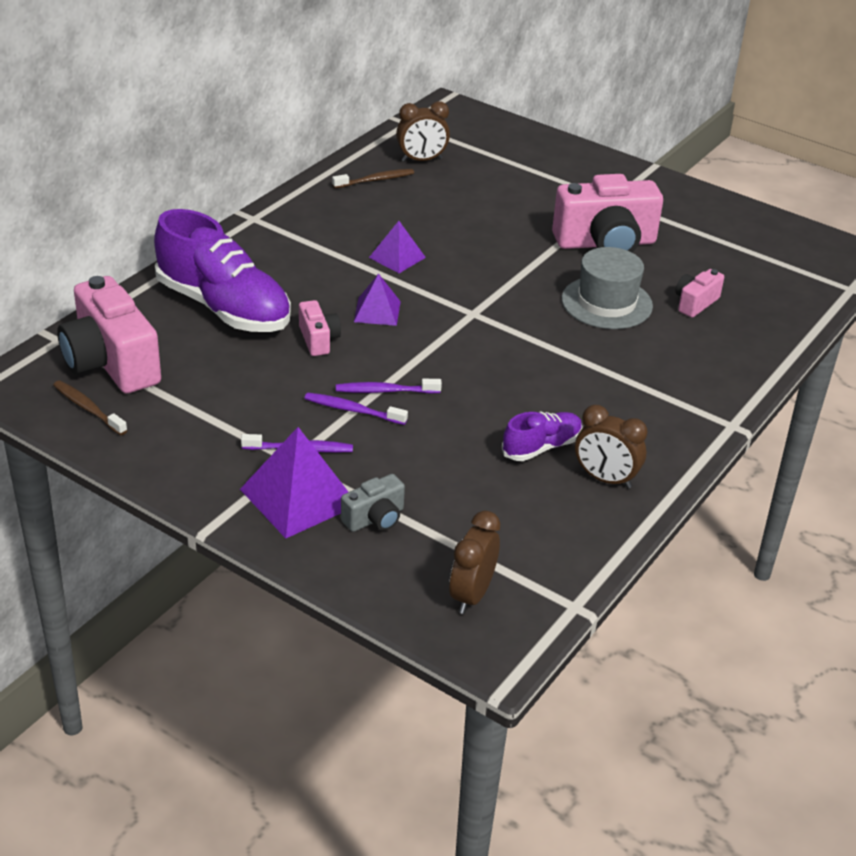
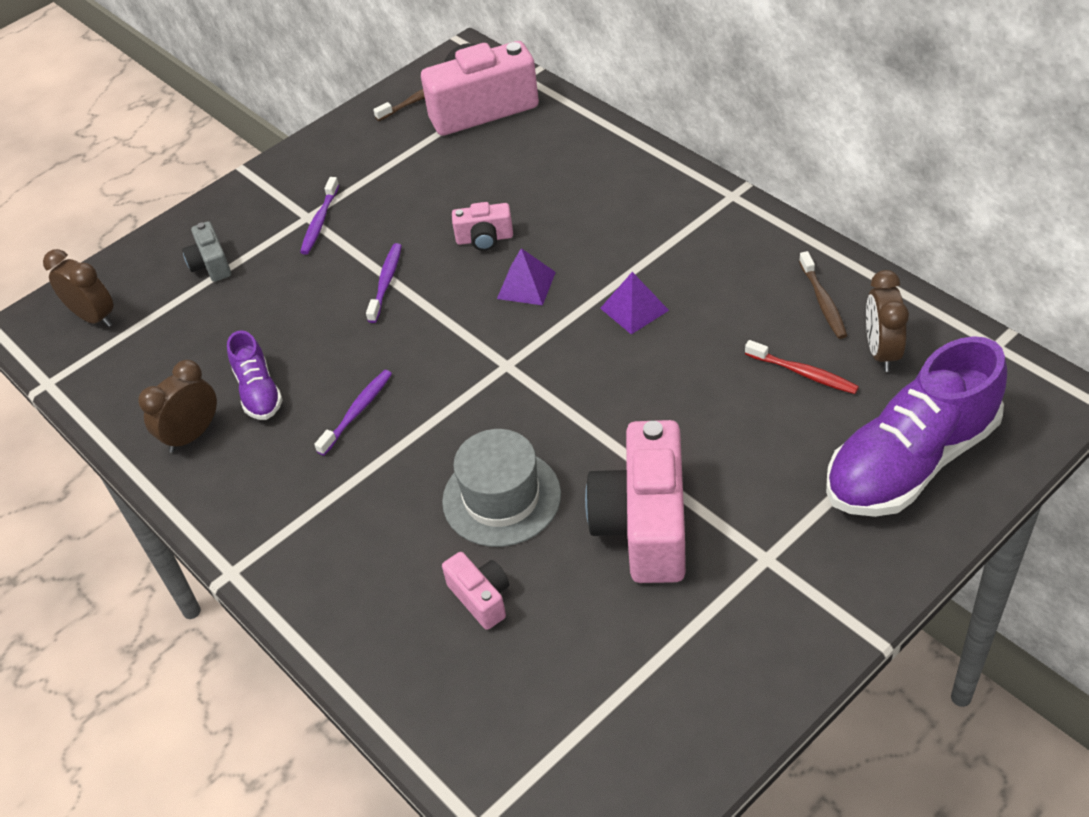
camera: 110 degrees right, 10 degrees up
(224, 307) = (556, 174): purple shoe -> purple shoe (910, 461)
(298, 497) = (258, 219): purple pyramid -> none
(353, 410) = (363, 258): purple toothbrush -> purple toothbrush (357, 412)
(449, 187) = (803, 373): none -> red toothbrush

